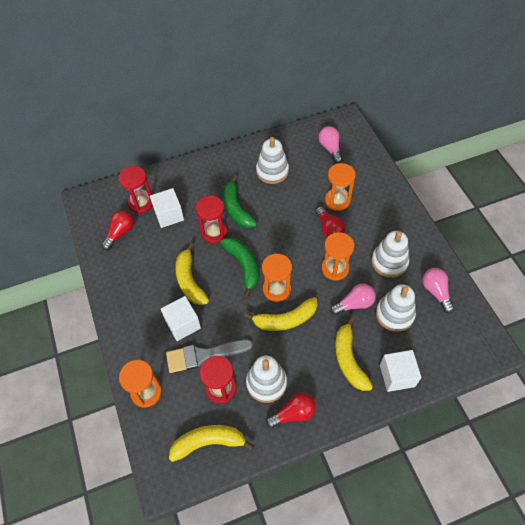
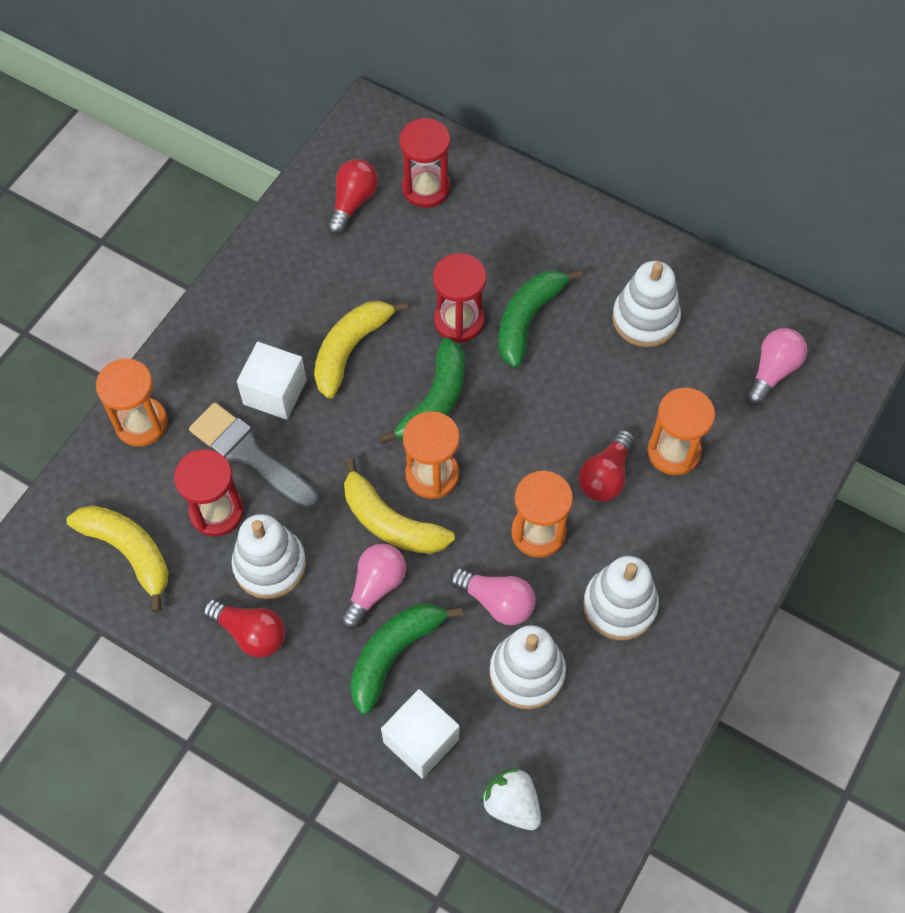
camera: 50 degrees right, 5 degrees up
(120, 233) = (352, 203): red light bulb -> red light bulb turned 60 degrees counterclockwise
(169, 215) = (437, 239): white cube -> none
(349, 359) = (394, 654): yellow banana -> green banana
(436, 292) = (621, 712): pink light bulb -> pink light bulb (374, 588)
(449, 359) = (512, 804): none -> white strawberry

